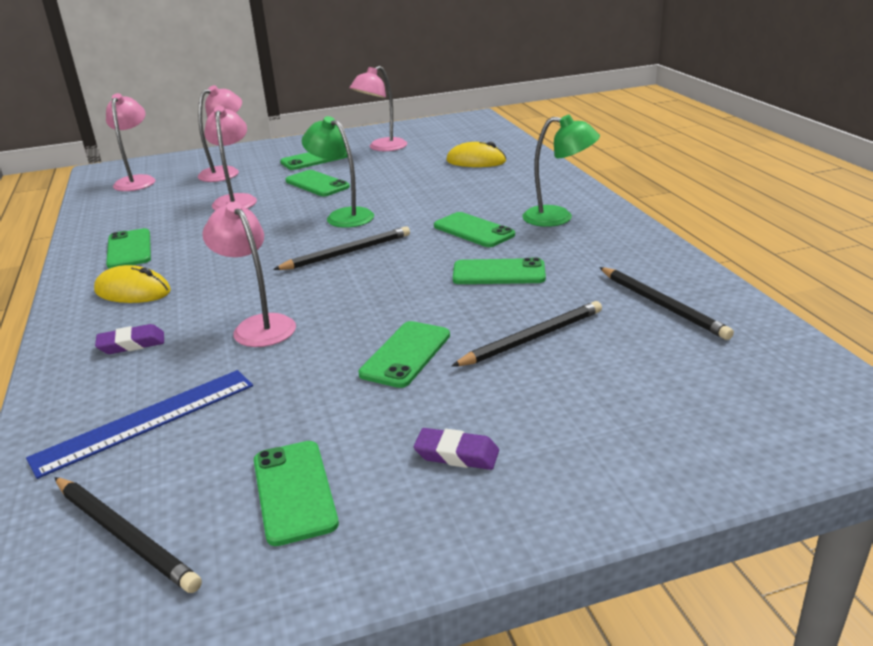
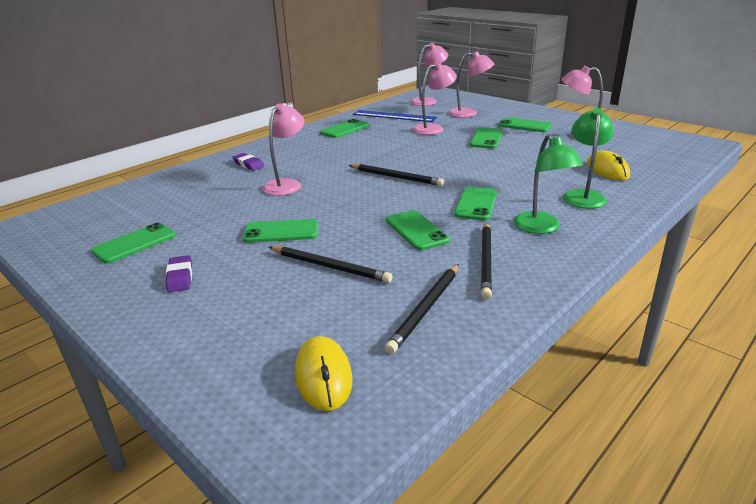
camera: 60 degrees right, 0 degrees up
(125, 535) = (96, 218): black pencil -> black pencil (486, 261)
(133, 291) = (300, 146): yellow mouse -> yellow mouse (323, 376)
(146, 420) = (183, 191): blue ruler -> blue ruler (394, 116)
(343, 216) = (447, 160): green lamp -> green lamp (583, 195)

